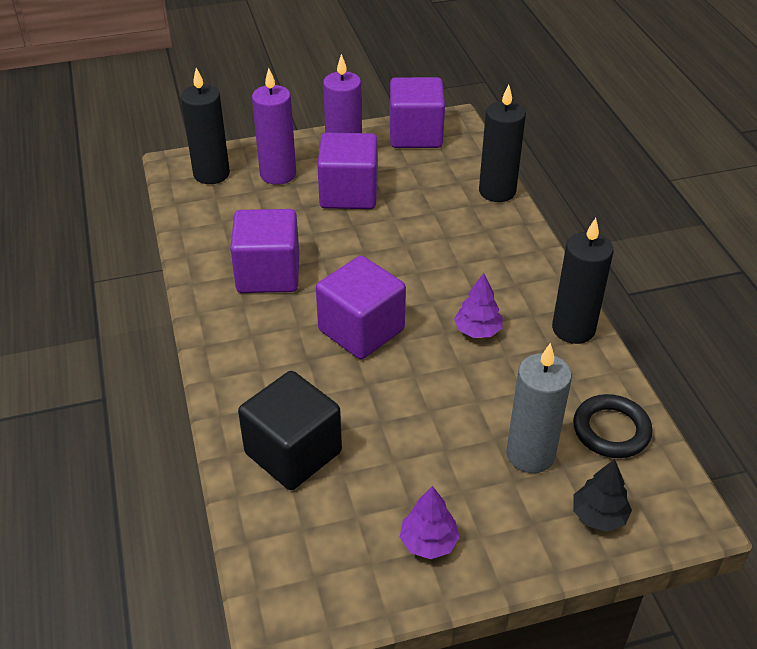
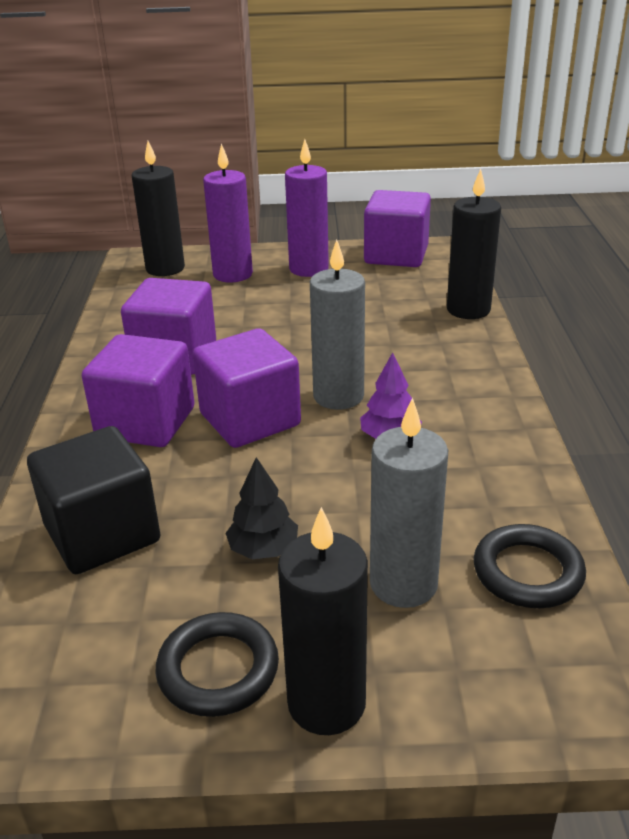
camera: 15 degrees right, 10 degrees down
(349, 193) = (299, 296): purple cube -> purple cube (146, 422)
(423, 297) = (338, 396): none -> grey candle
(428, 542) = (218, 669): purple tree -> black ring
(573, 329) = (513, 451): black candle -> black candle (326, 703)
(599, 516) = (473, 679): black tree -> black tree (263, 549)

